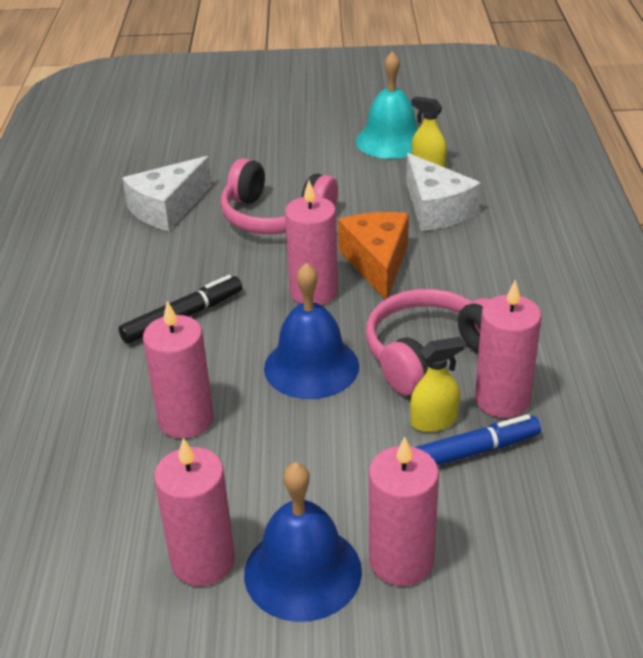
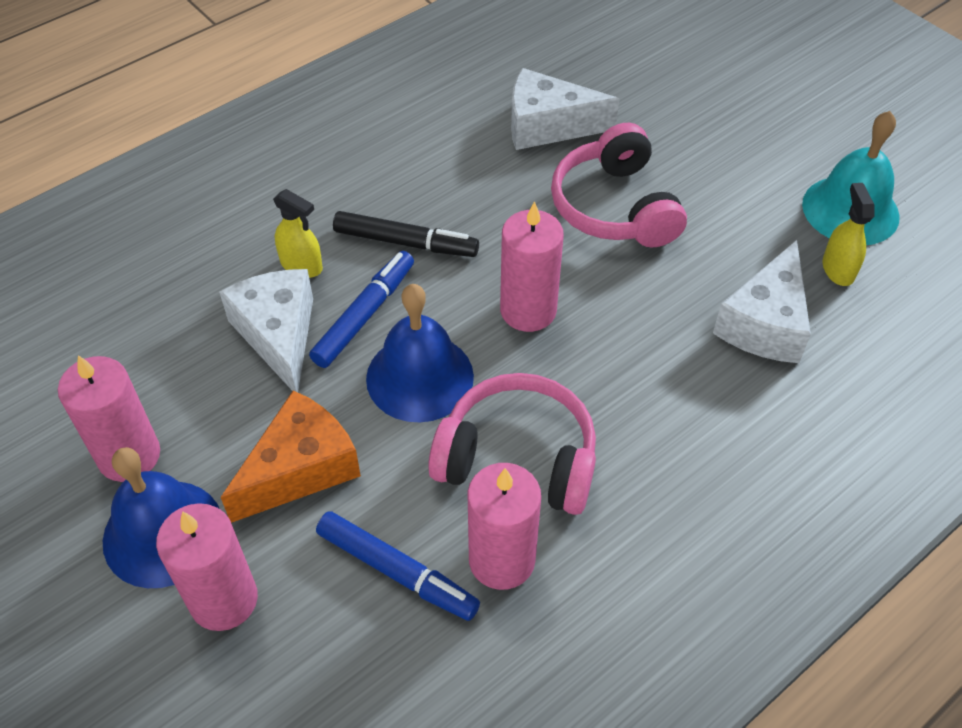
camera: 50 degrees right, 15 degrees up
(186, 420) = (278, 335): pink candle -> white cheese
(223, 367) = (364, 315): none -> blue marker
(377, 263) = (622, 330): orange cheese -> orange cheese (300, 468)
(434, 421) = (423, 519): yellow spray bottle -> yellow spray bottle (301, 265)

